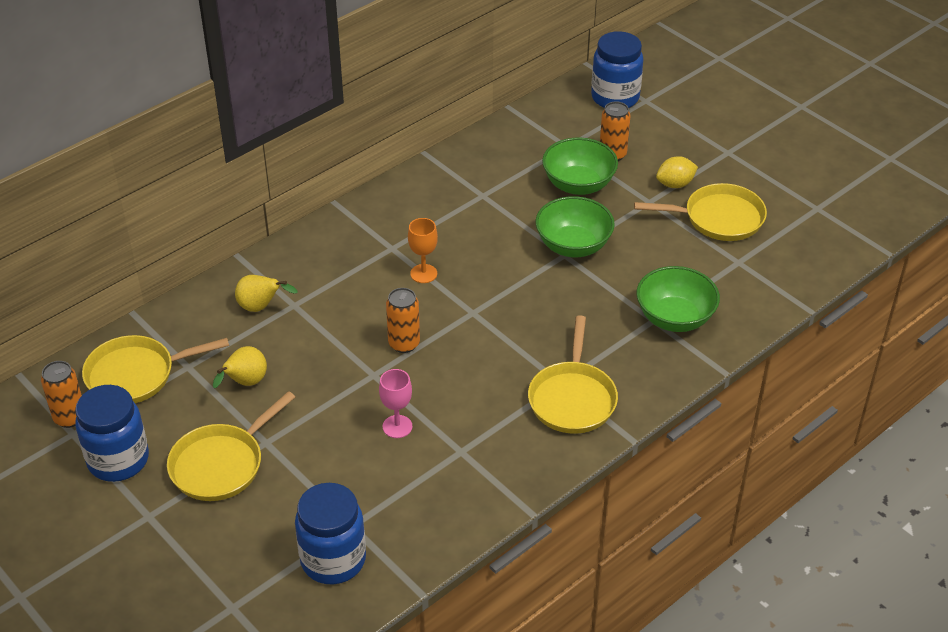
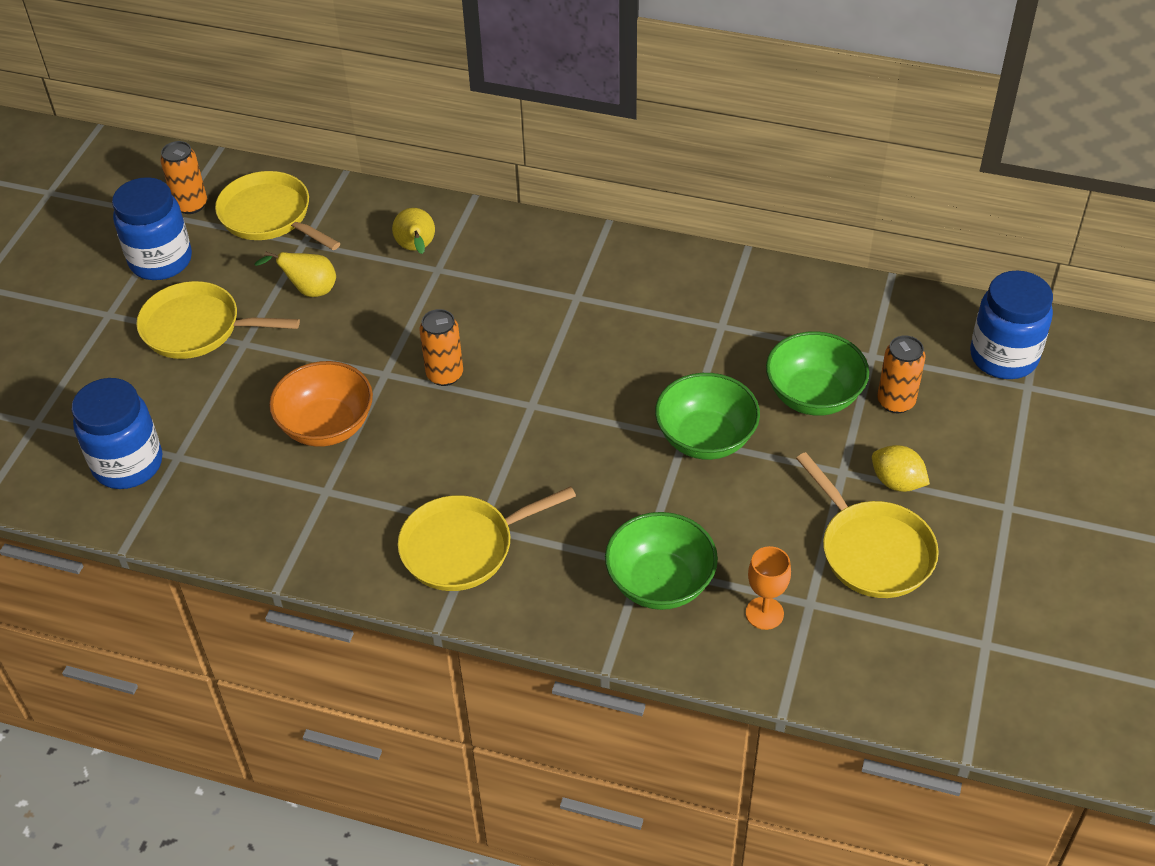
camera: 60 degrees right, 5 degrees up
(397, 426) = (327, 426): pink goblet -> orange bowl
(423, 273) = (558, 339): orange goblet -> orange goblet (764, 613)

